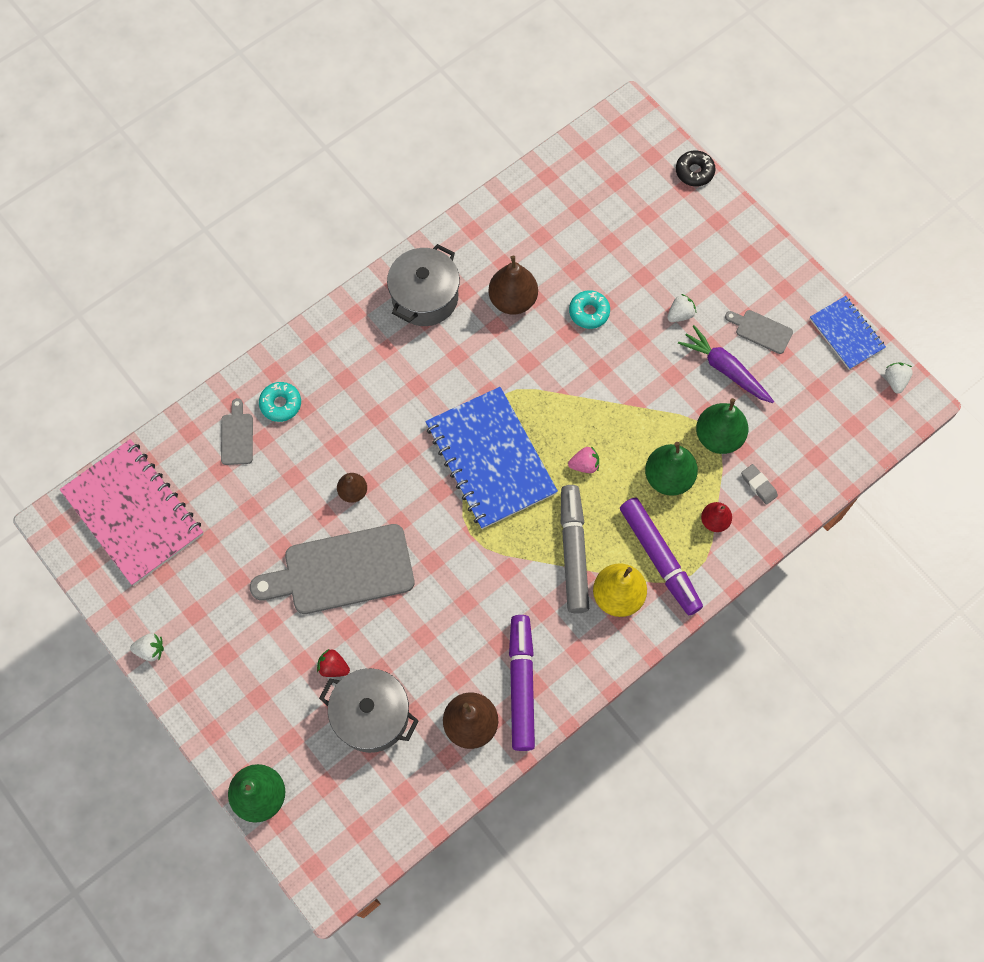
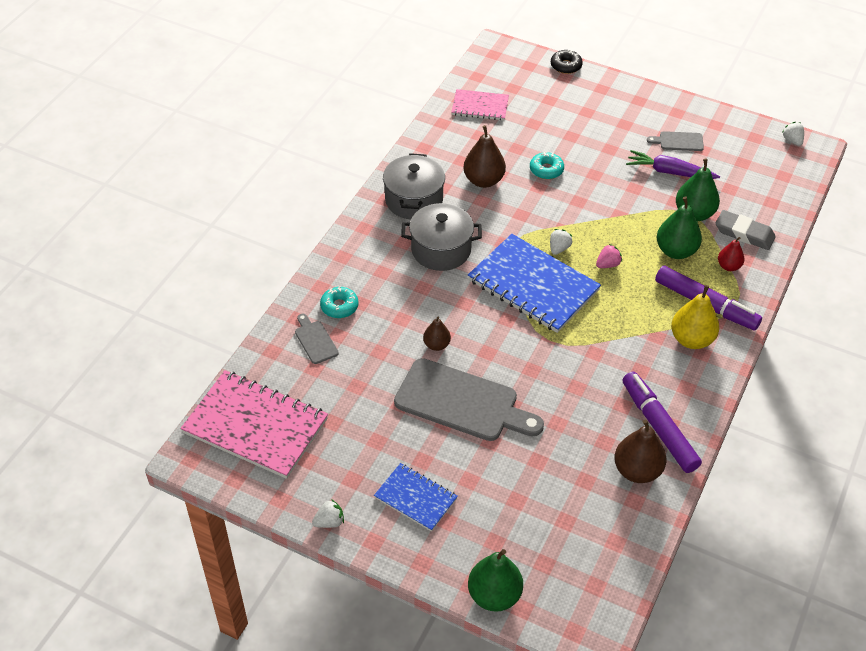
camera: 25 degrees left, 20 degrees down
(333, 667) = (497, 473): red strawberry -> none
(342, 571) = (462, 402): grey cutting board -> grey cutting board turned 120 degrees counterclockwise
(371, 715) = (551, 496): grey pot -> grey pot (441, 250)
(564, 195) = (480, 106): none -> pink notebook
(573, 552) = (637, 323): grey marker -> none
(680, 314) = (614, 150): white strawberry -> white strawberry (559, 248)
(758, 485) = (744, 233): grey eraser -> grey eraser, size x1.71
(846, 334) = (739, 124): blue notebook -> blue notebook (415, 498)

